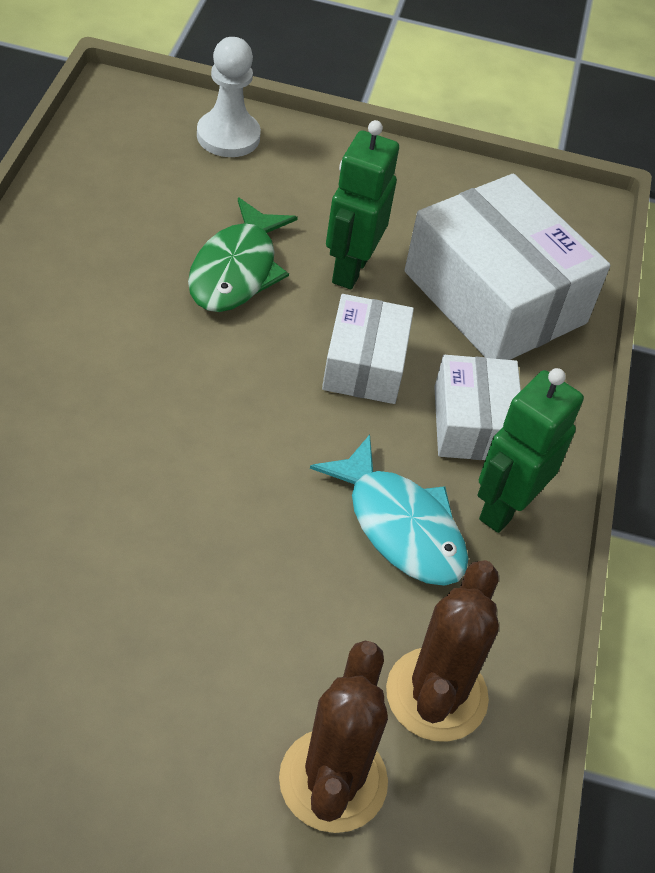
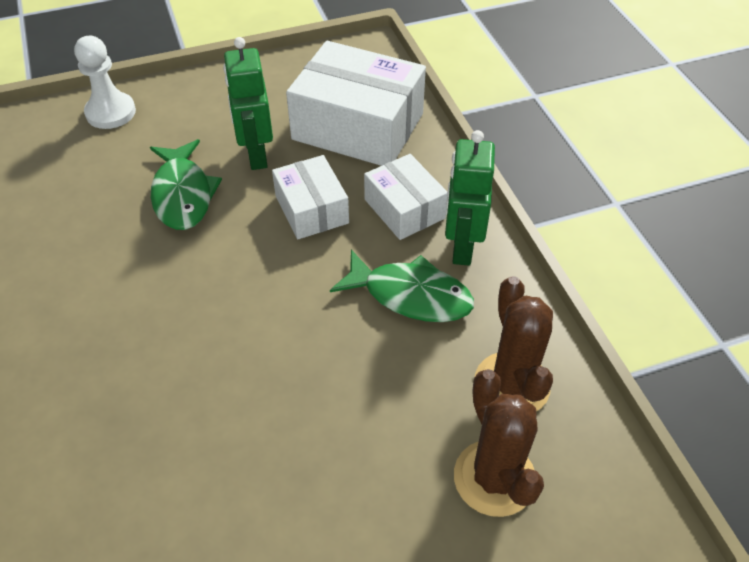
camera: 25 degrees left, 0 degrees up
(400, 526) = (411, 295): turquoise fish -> green fish

